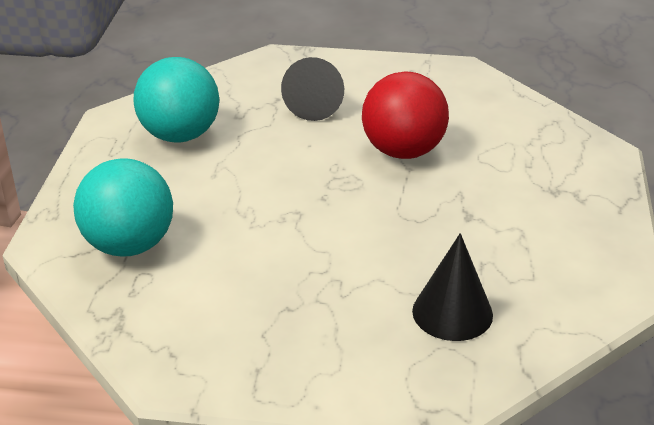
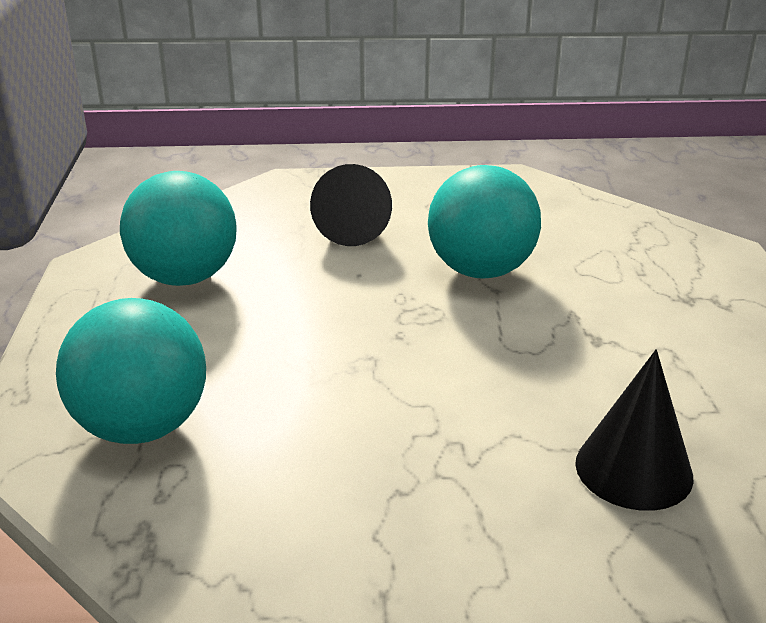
camera: 10 degrees left, 5 degrees down
(403, 151) = (481, 271): red ball -> turquoise ball

